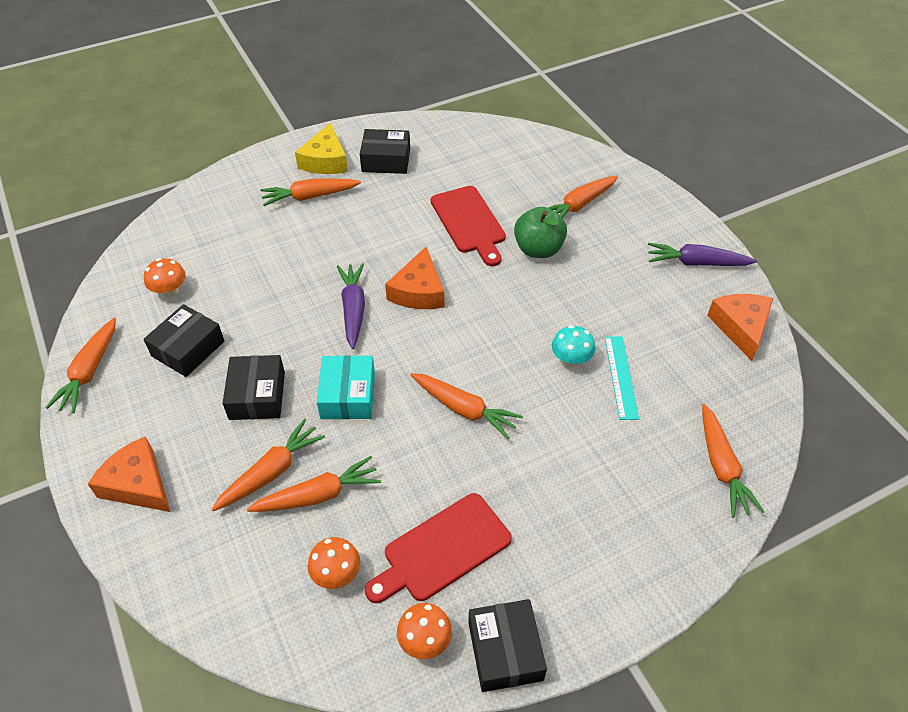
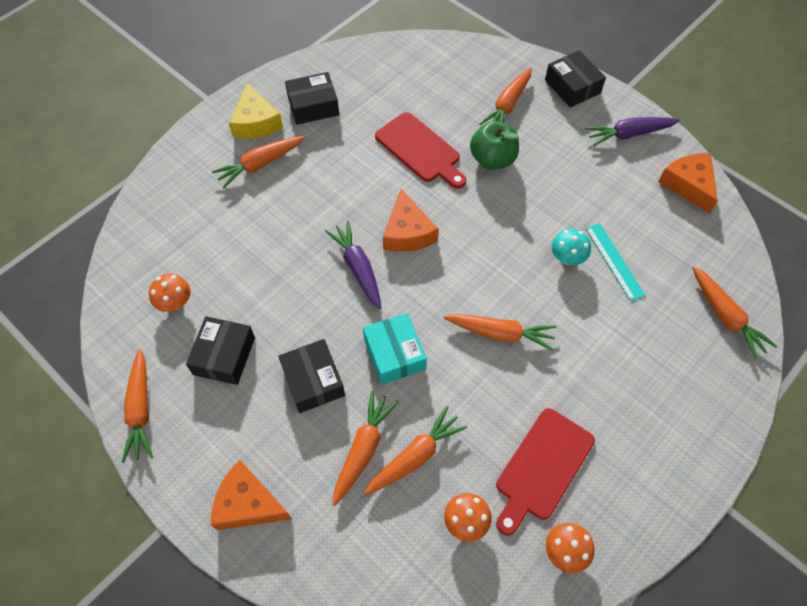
camera: 20 degrees left, 10 degrees up
(505, 651) = (631, 535): black box -> black box (572, 86)

